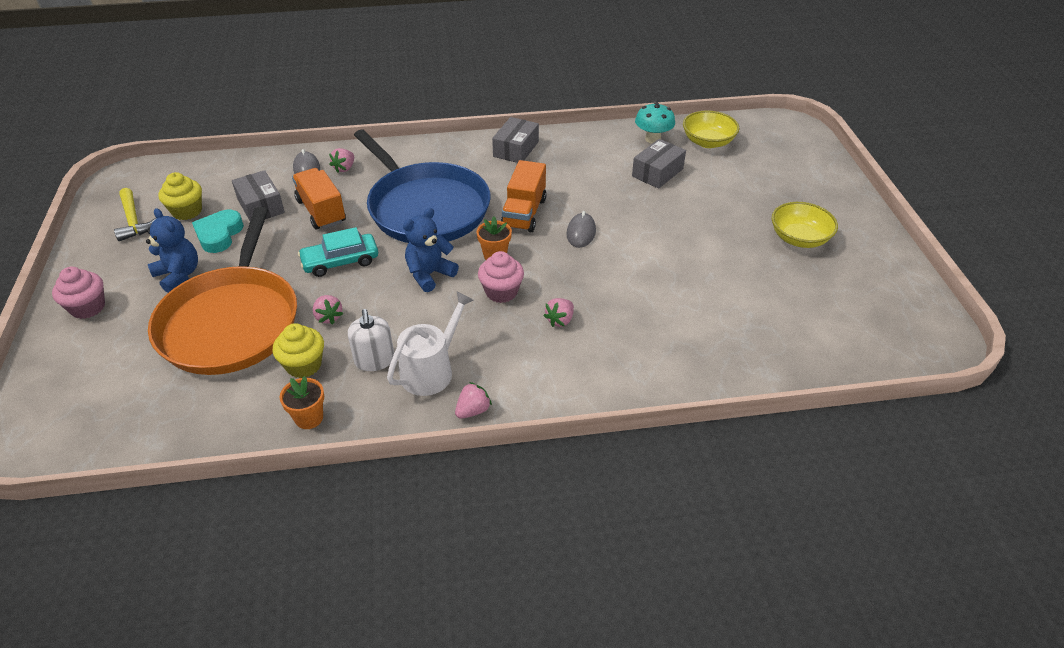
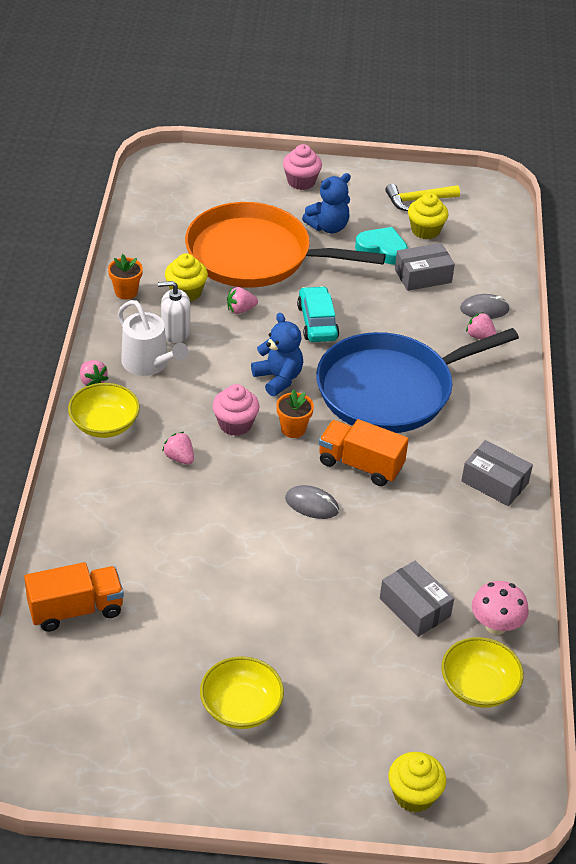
camera: 100 degrees right, 0 degrees up
(321, 211) = (403, 315): orange truck -> orange truck (76, 610)
(535, 385) = (104, 424): none -> yellow bowl
(652, 139) = (496, 626): turquoise mushroom -> pink mushroom
(808, 158) = (414, 795): none -> yellow cupcake

